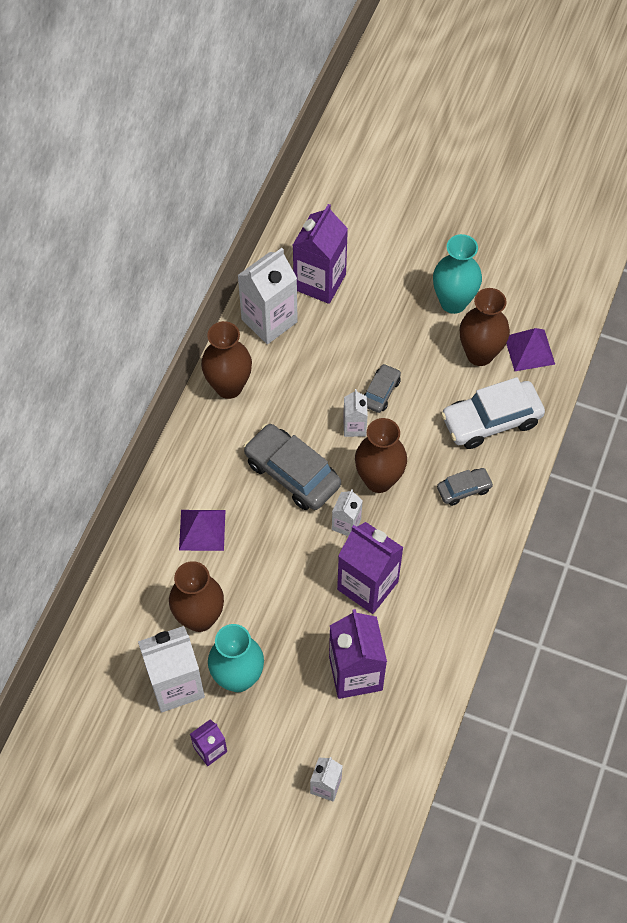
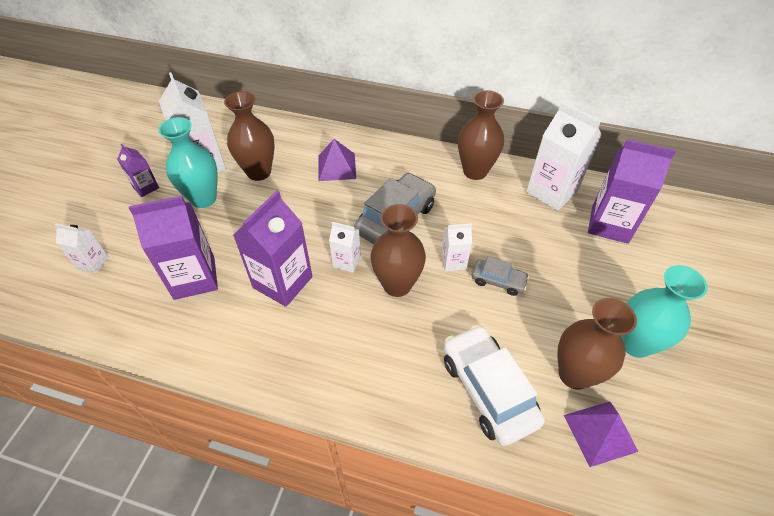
camera: 85 degrees right, 10 degrees down
(464, 489) = (395, 363): grey car -> none

